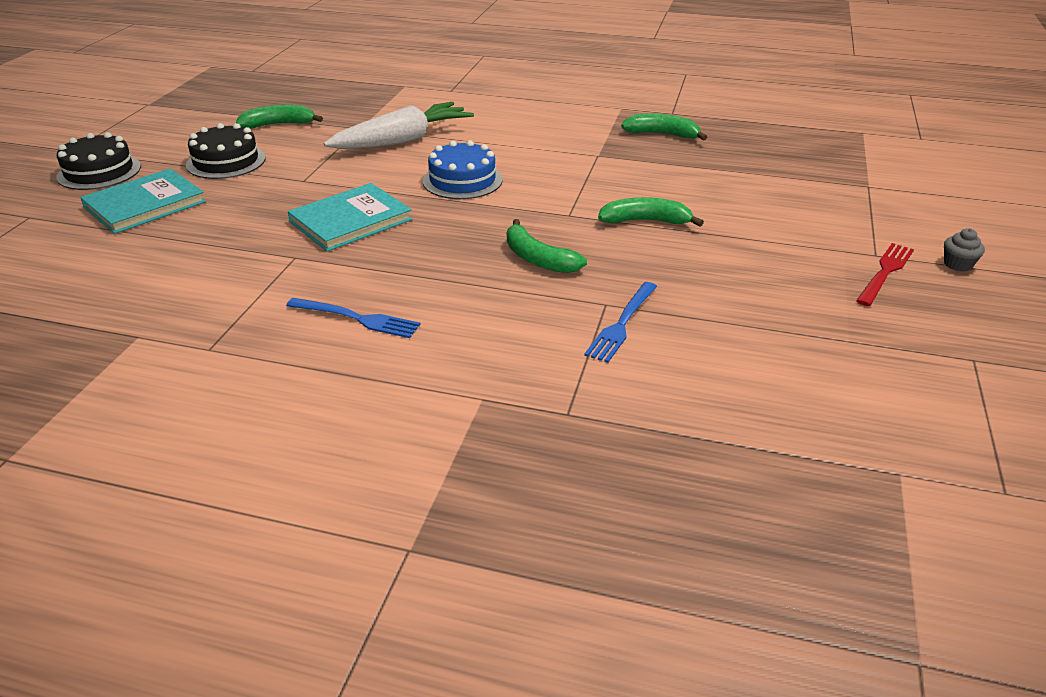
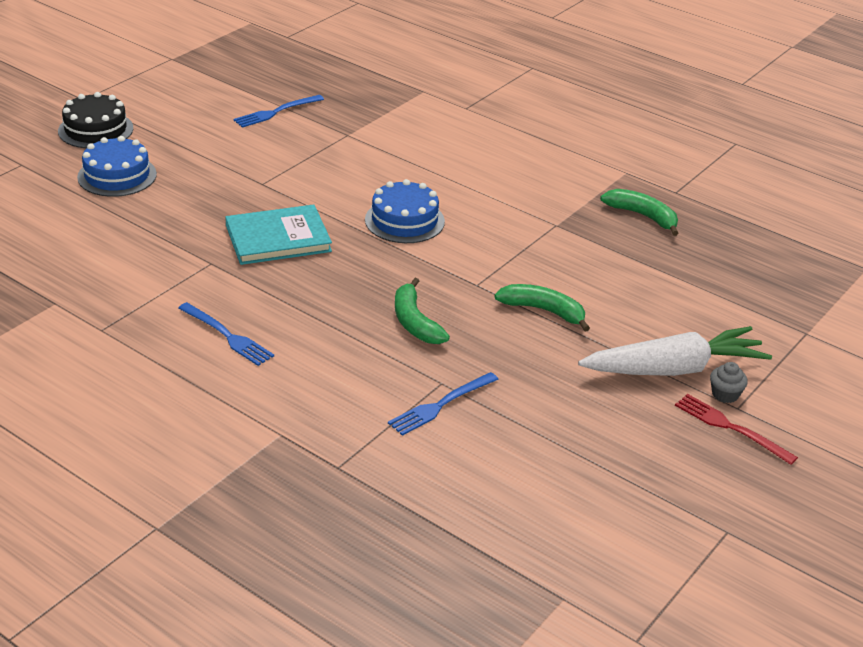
camera: 20 degrees right, 0 degrees up
(145, 205) = (117, 176): turquoise book -> blue cake
(226, 161) = (206, 145): black cake -> none
(278, 124) = (275, 112): green banana -> blue fork
(403, 140) = (379, 160): white carrot -> white carrot (674, 369)
(885, 272) = (729, 427): red fork -> red fork turned 105 degrees counterclockwise
(957, 264) = (811, 441): grey cupcake -> grey cupcake (725, 394)

